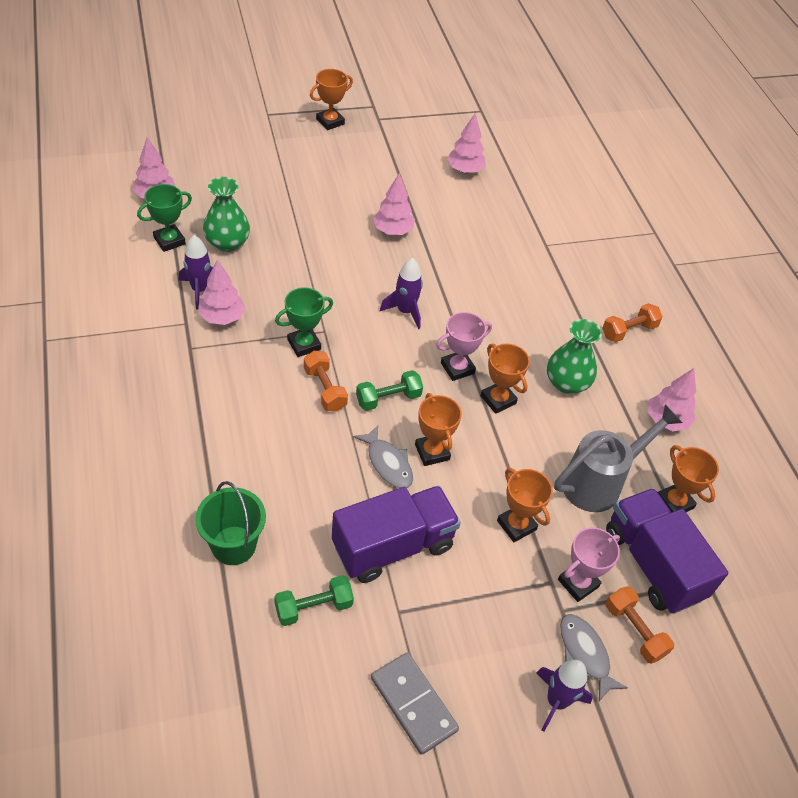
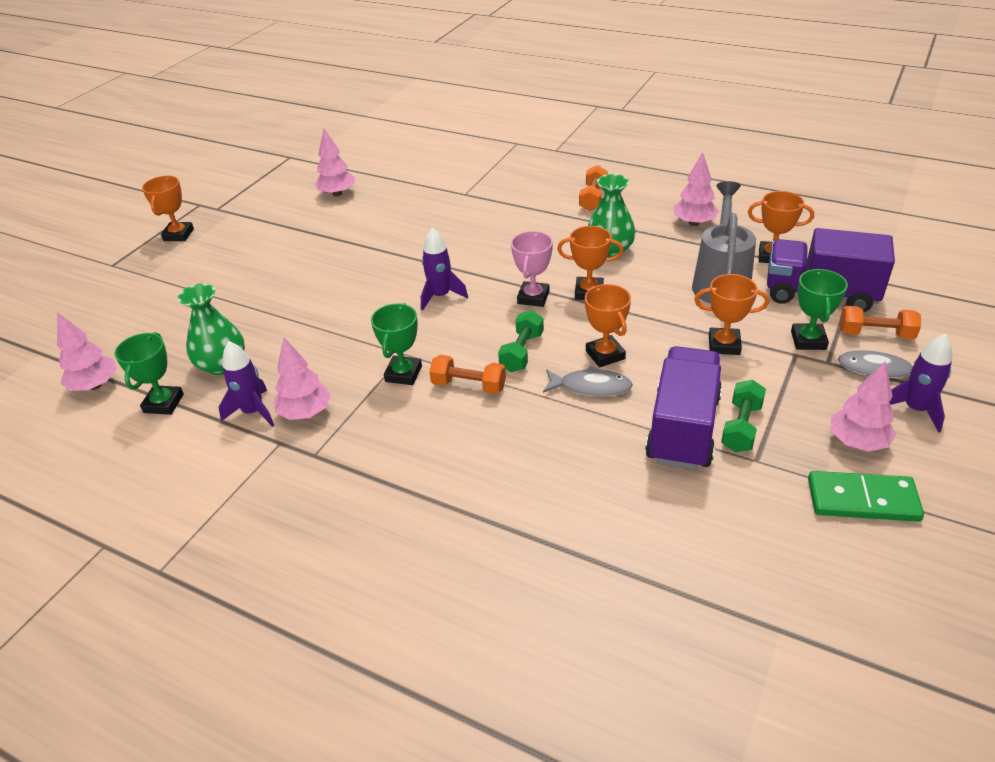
camera: 40 degrees left, 10 degrees down
(233, 545) = (586, 541): green bucket -> none
(313, 607) = (707, 517): green dumbbell -> green dumbbell (741, 427)
(393, 231) = (347, 260): pink tree -> pink tree (857, 442)
(413, 704) = (862, 500): grey domino -> green domino
(432, 452) = (605, 355): orange trophy -> orange trophy turned 45 degrees clockwise
(578, 583) = (808, 340): pink trophy -> green trophy

